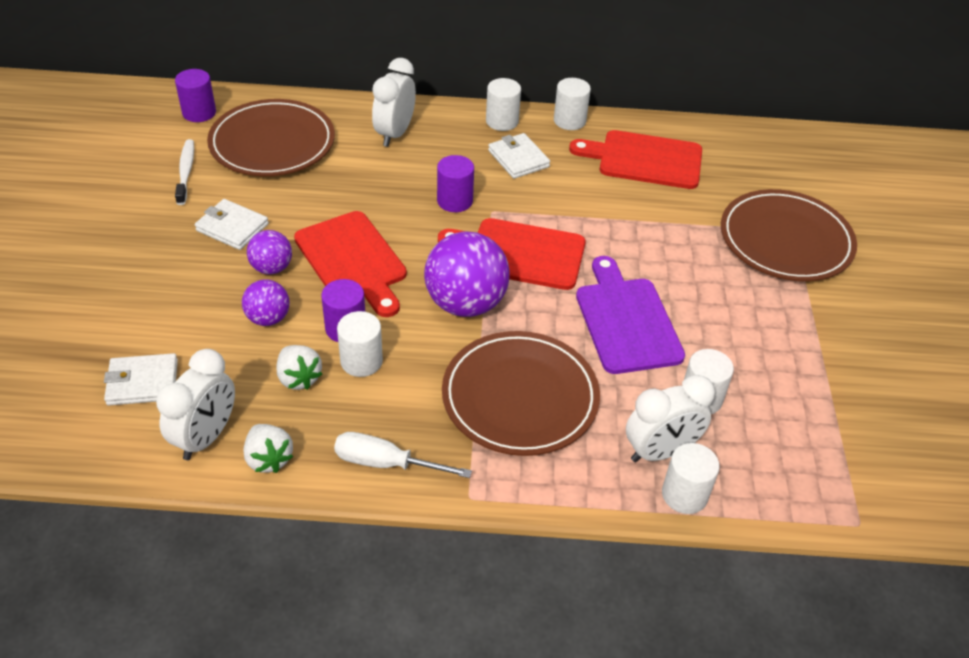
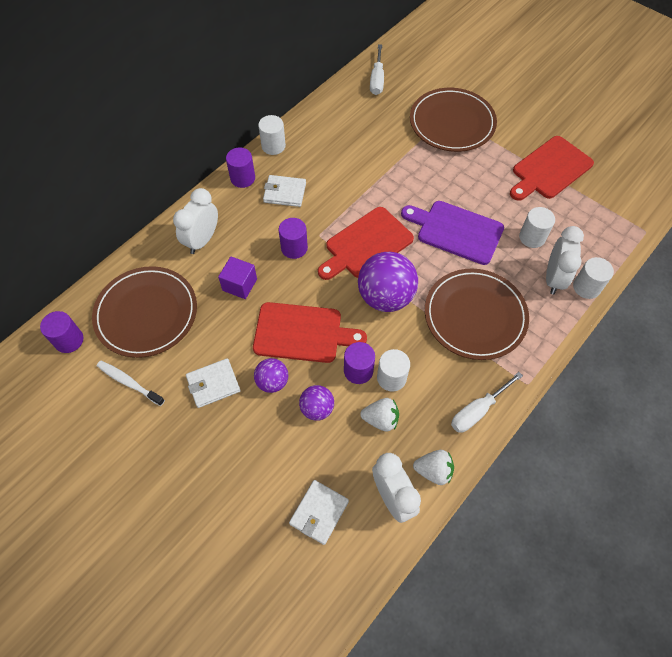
camera: 50 degrees left, 15 degrees up
(367, 186) = (239, 285): none -> purple cube
(394, 134) = (202, 240): white clock -> white clock turned 60 degrees clockwise
(502, 121) = (242, 178): white cylinder -> purple cylinder
(645, 159) = (339, 135): red cutting board -> red cutting board (549, 169)
(764, 149) = (377, 80): none -> white screwdriver

